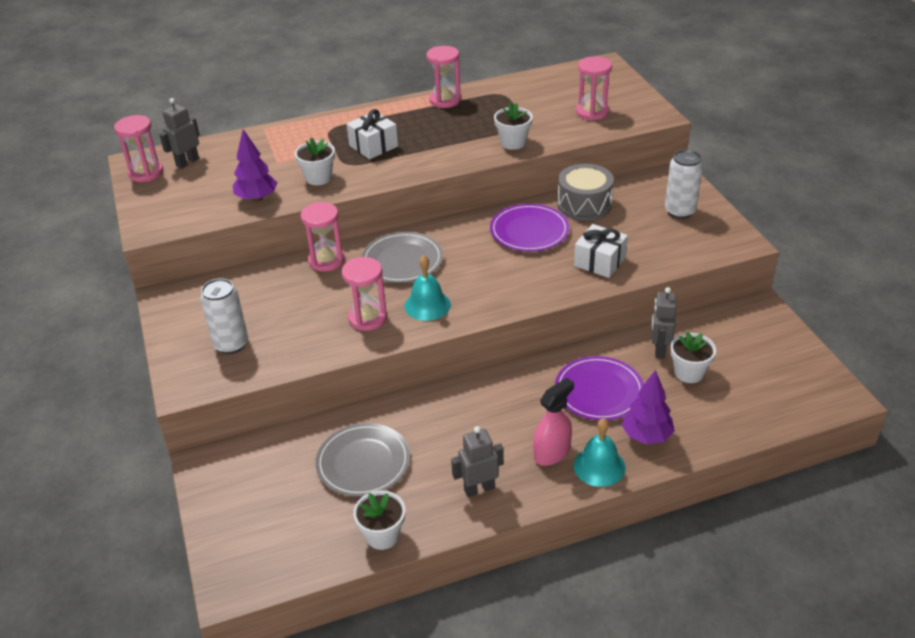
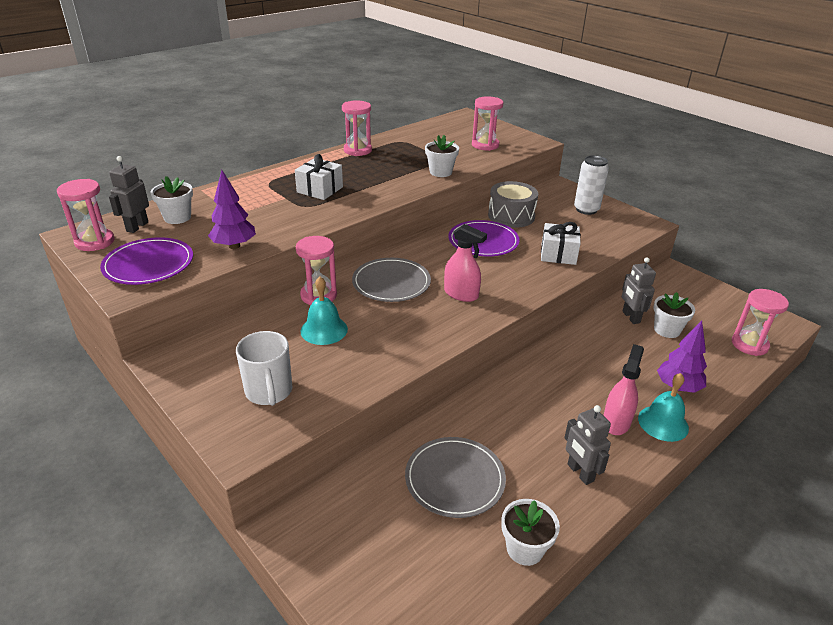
camera: 25 degrees left, 5 degrees down
(231, 344) = (269, 391): white can -> white mug
(318, 178) = (285, 220): white flower pot -> white flower pot (177, 217)
(368, 318) = (394, 337): pink hourglass -> pink hourglass (749, 344)
(427, 305) = (442, 315): turquoise bell -> turquoise bell (324, 330)
(462, 287) = (461, 294): none -> pink spray bottle
(479, 488) = (580, 473): grey robot -> grey robot turned 75 degrees counterclockwise
(599, 391) = (612, 360): purple plate -> purple plate (148, 264)

